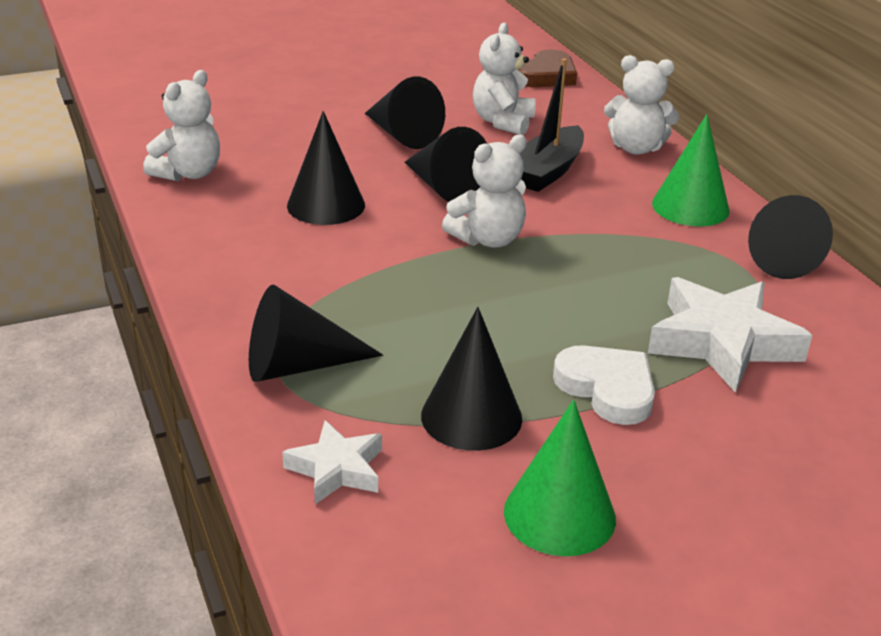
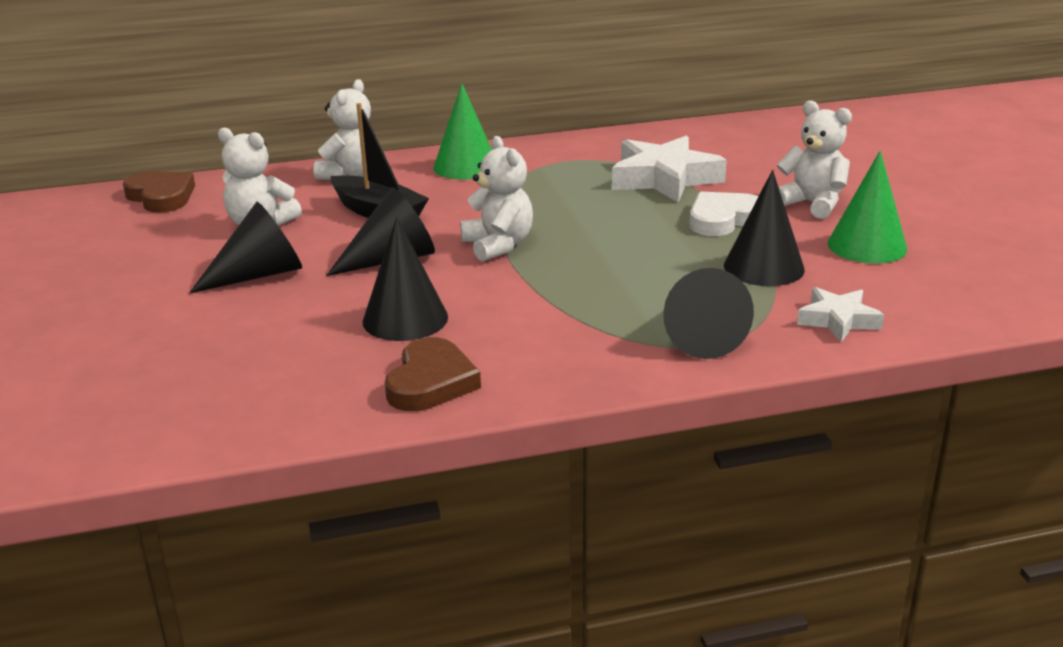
camera: 80 degrees left, 5 degrees down
(188, 173) = (290, 404): white teddy bear -> white teddy bear (812, 204)
(216, 226) = (431, 382): none -> brown heart
(775, 256) = (550, 149): black cone -> none

